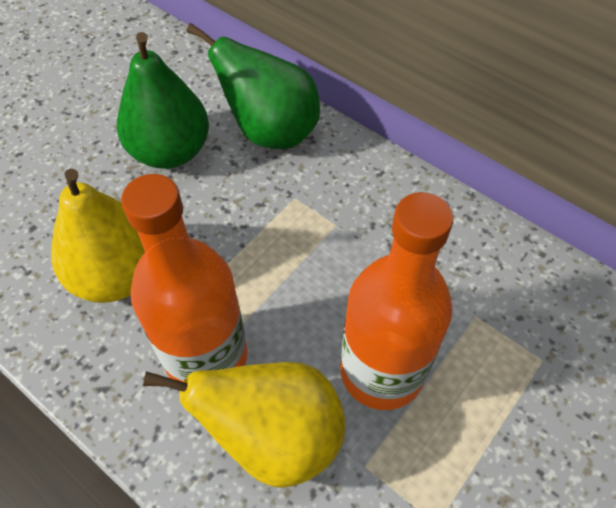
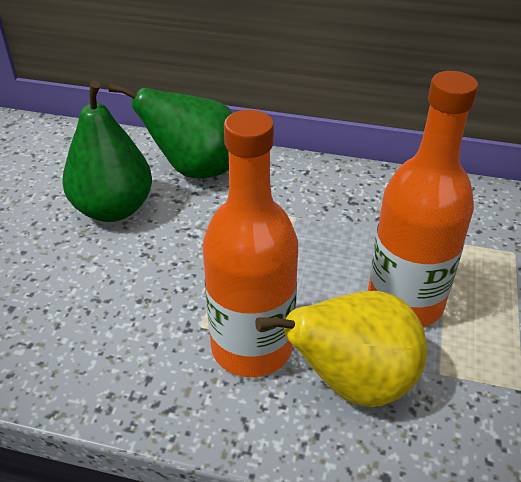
camera: 25 degrees left, 15 degrees down
(117, 275) = (125, 316): yellow pear -> none

